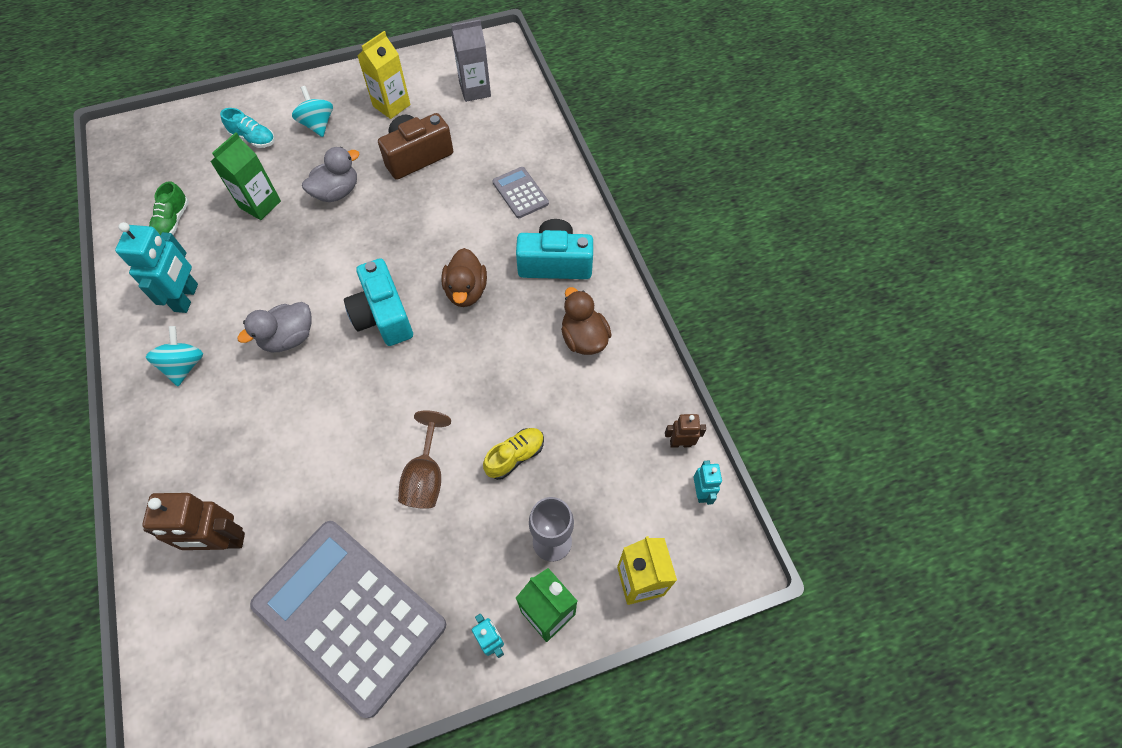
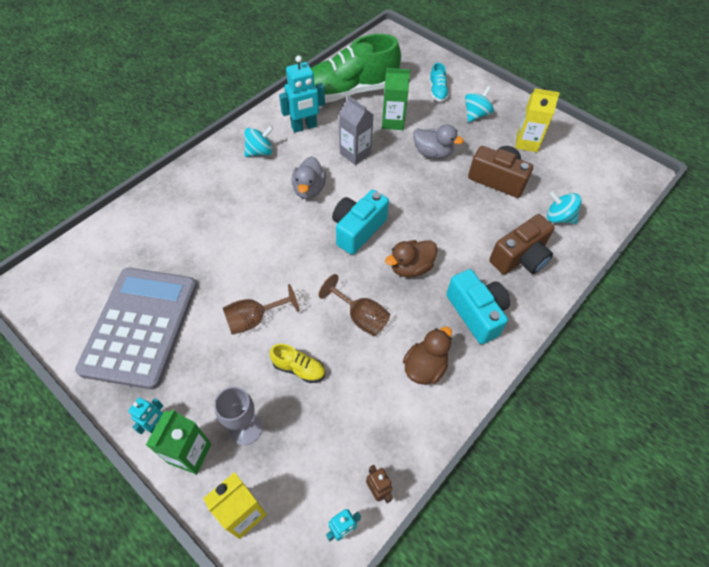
camera: 60 degrees right, 5 degrees down
(173, 221) = (350, 91): green shoe -> green shoe, size x2.42
(223, 541) = (159, 234): brown robot -> none
(289, 338) = (309, 189): grey duck -> grey duck turned 105 degrees counterclockwise
(475, 90) = (586, 181): grey carton -> grey carton (355, 153)
(493, 367) = (361, 317): none -> brown goblet
(499, 136) = (559, 217): none -> turquoise spinning top
(520, 193) = (520, 257): grey calculator -> brown camera

